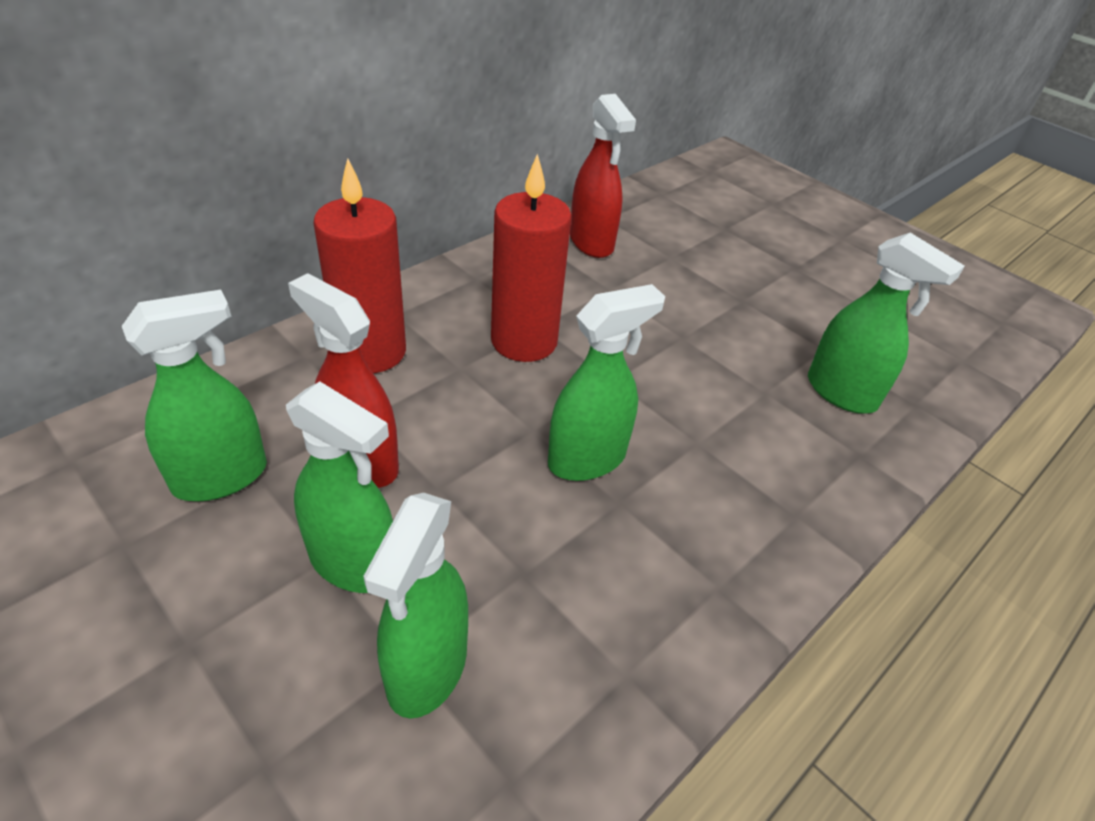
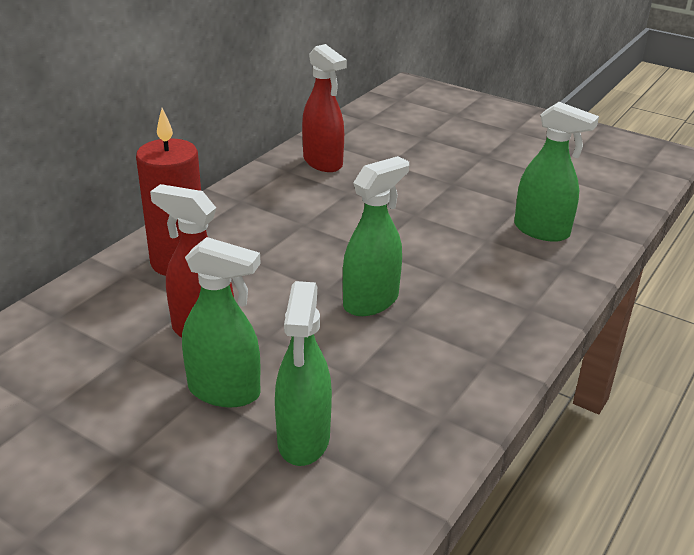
camera: 10 degrees left, 10 degrees down
(221, 477) = (99, 359): green spray bottle -> none
(524, 341) = (295, 236): red candle -> none

